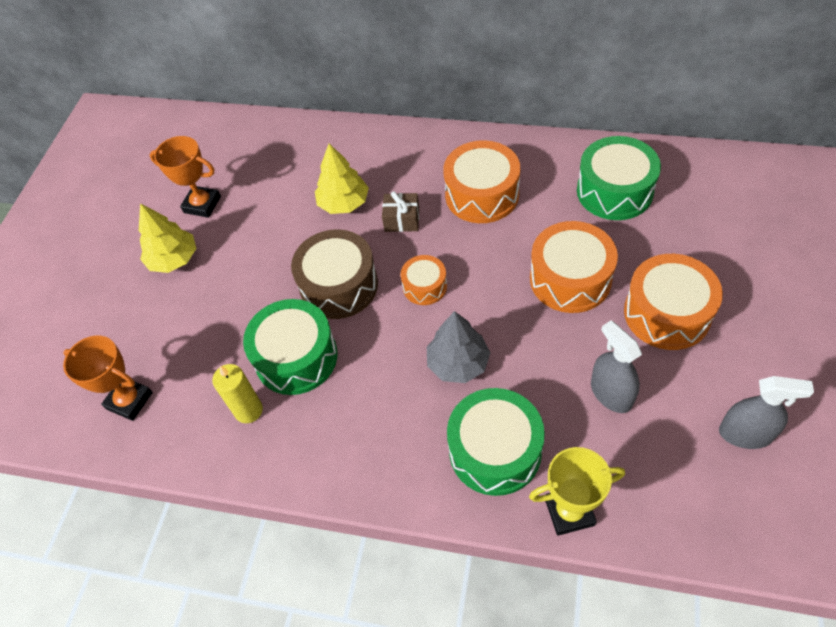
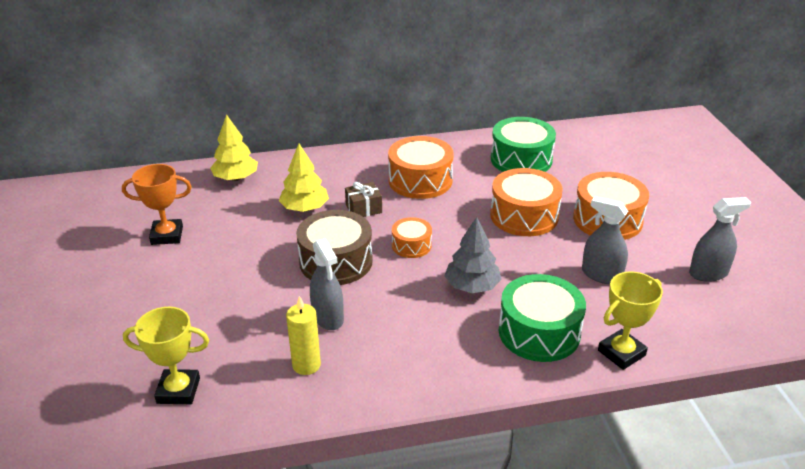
camera: 30 degrees left, 20 degrees down
(129, 400) = (178, 390): orange trophy -> yellow trophy
(174, 259) = (161, 279): yellow tree -> yellow tree (236, 178)
(296, 357) = (328, 317): green drum -> grey spray bottle

